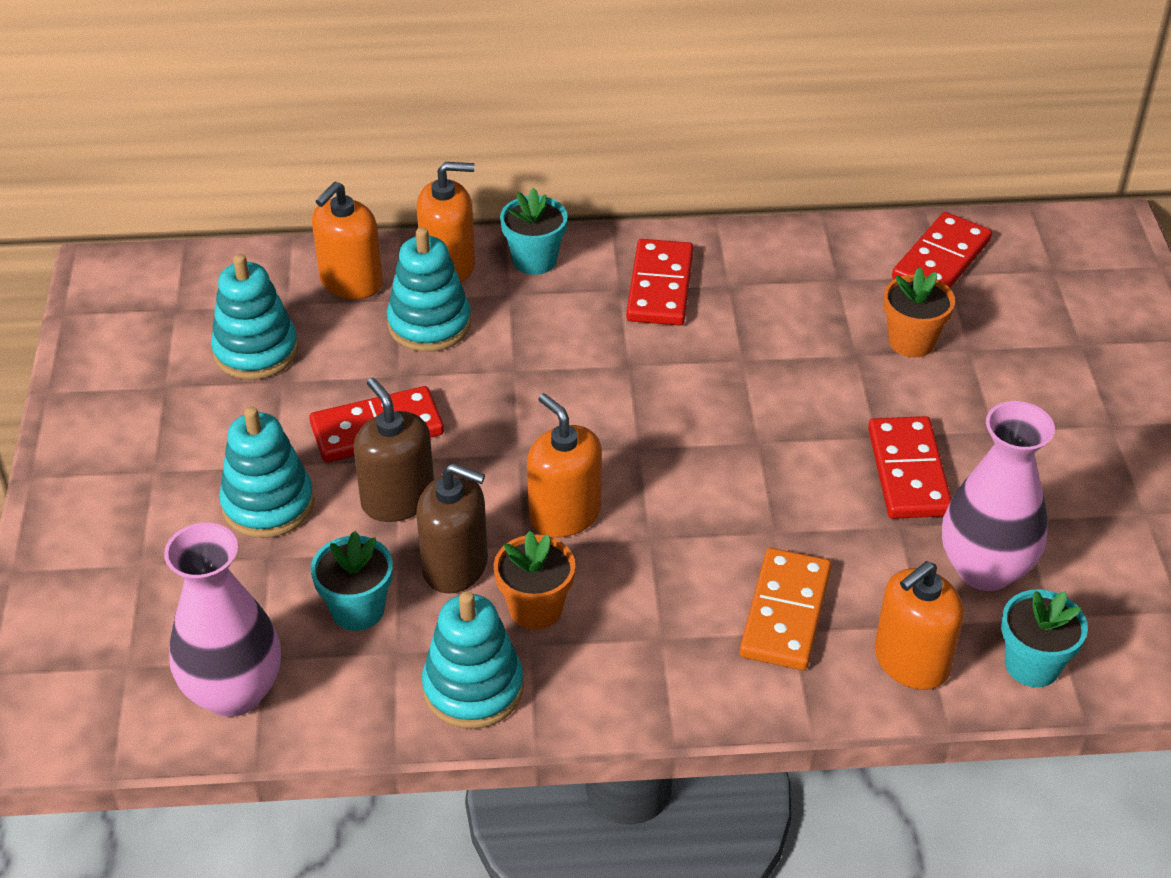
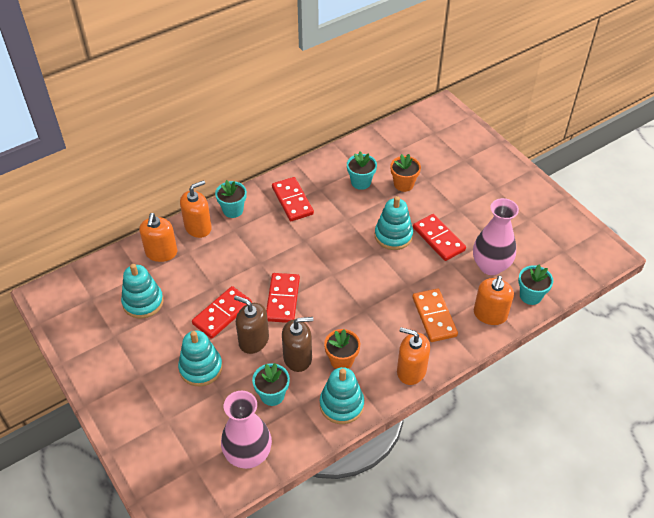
camera: 30 degrees left, 5 degrees up
(429, 324) = (209, 257): turquoise stacking toy -> turquoise stacking toy (393, 235)
(565, 514) = (324, 315): orange soap dispenser -> orange soap dispenser (411, 370)
(823, 304) = (361, 182): none -> turquoise flower pot
(941, 260) = (391, 145): red domino -> red domino (283, 299)

